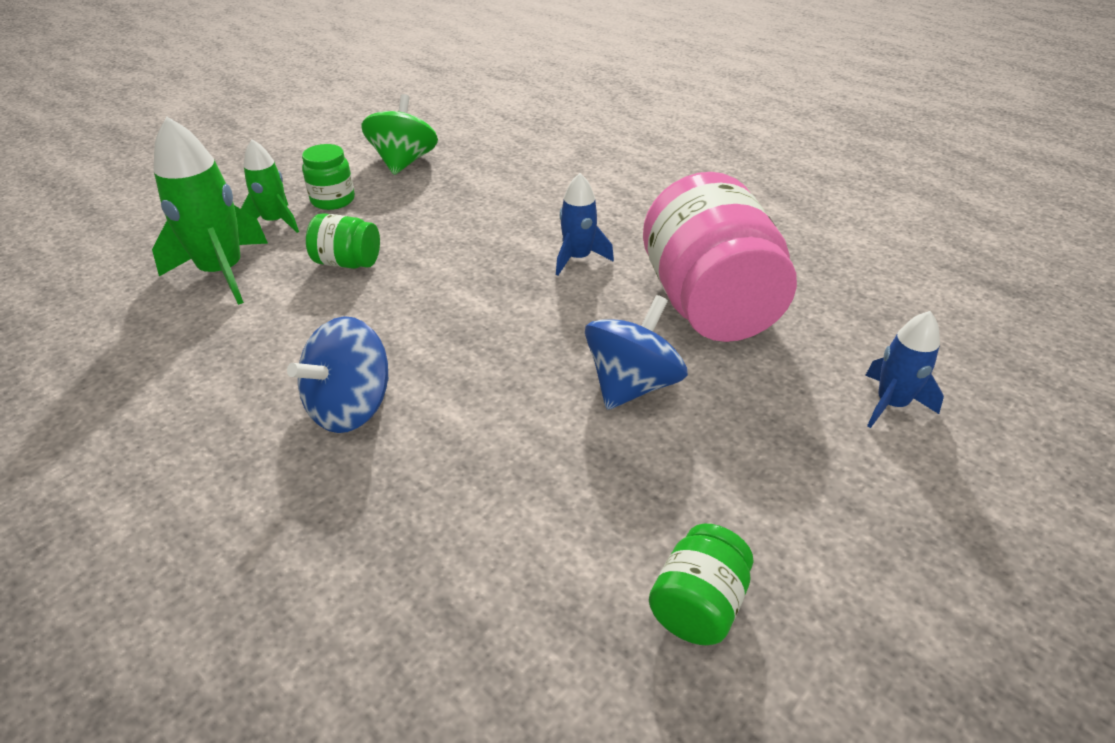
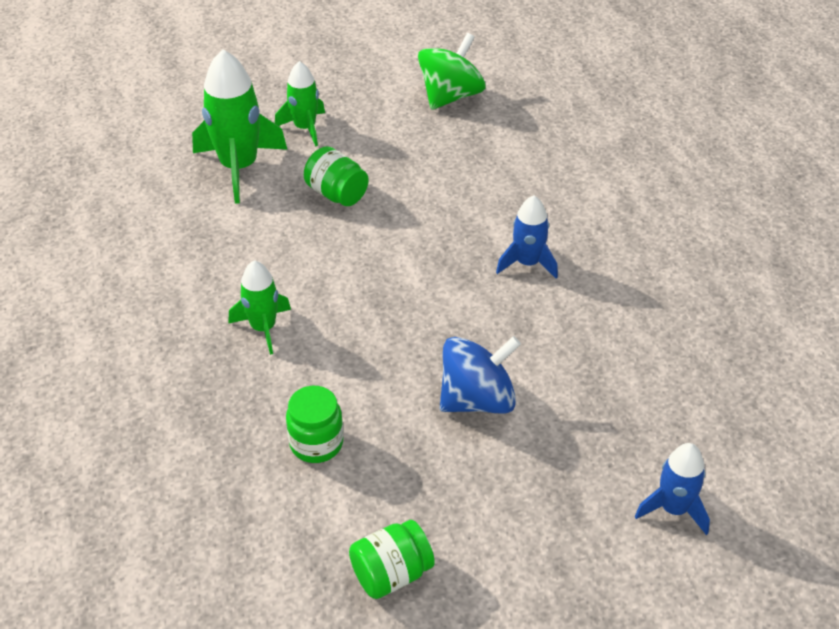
camera: 30 degrees right, 5 degrees up
(333, 200) = (363, 120): green jar -> green jar (316, 443)
(350, 407) = (263, 328): blue spinning top -> green rocket
(708, 305) = (602, 355): pink jar -> none

